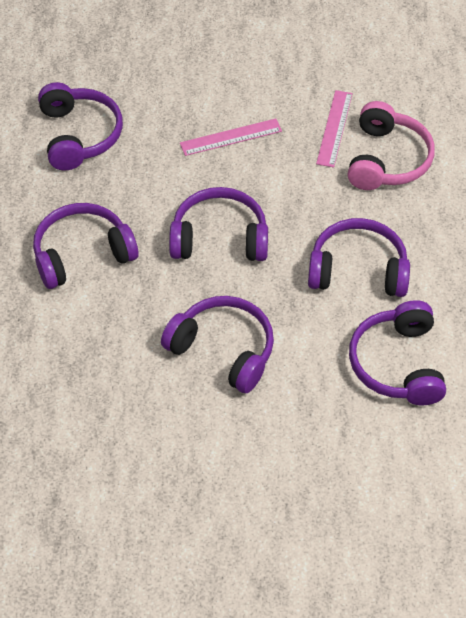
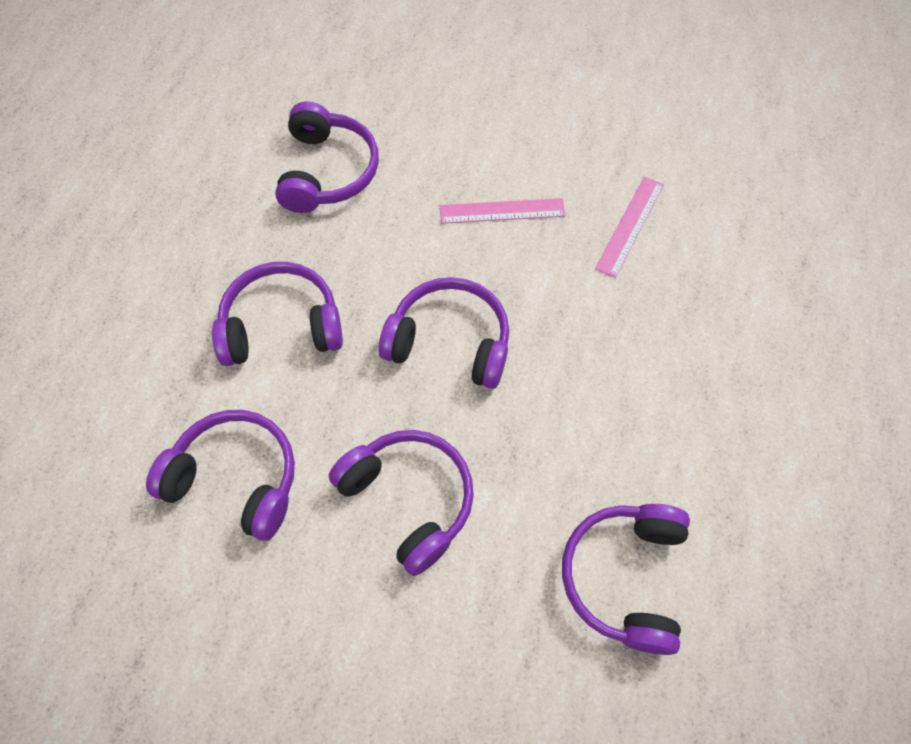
camera: 15 degrees right, 10 degrees up
(358, 270) = (608, 426): purple headphones -> purple headphones (236, 478)
(387, 160) = (684, 282): pink headphones -> none

